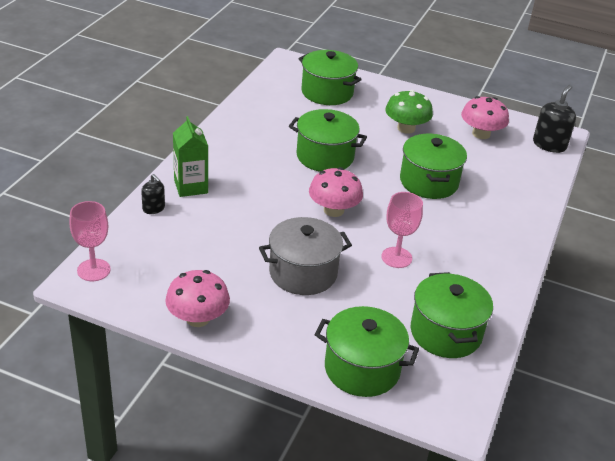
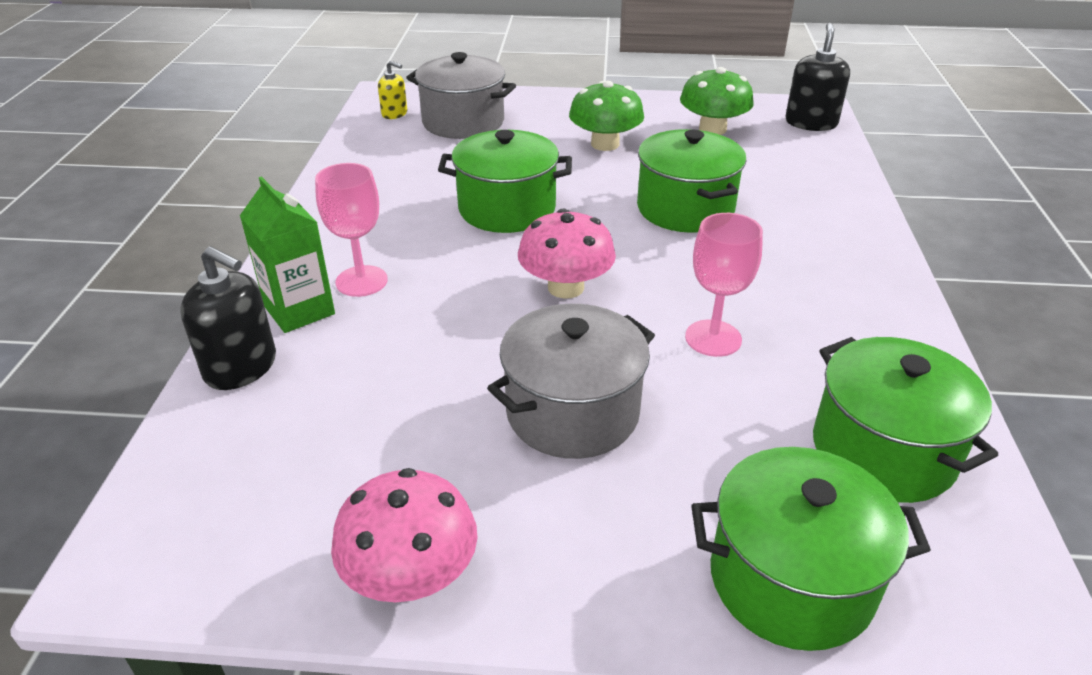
camera: 15 degrees left, 0 degrees up
(93, 270) = (147, 532): pink goblet -> pink goblet (361, 281)
(153, 208) = (241, 367): black soap dispenser -> black soap dispenser, size x1.70
(288, 77) = (394, 114): none -> yellow soap dispenser
(327, 92) = (463, 122): green pot -> grey pot
(481, 134) = (712, 129): pink mushroom -> green mushroom

